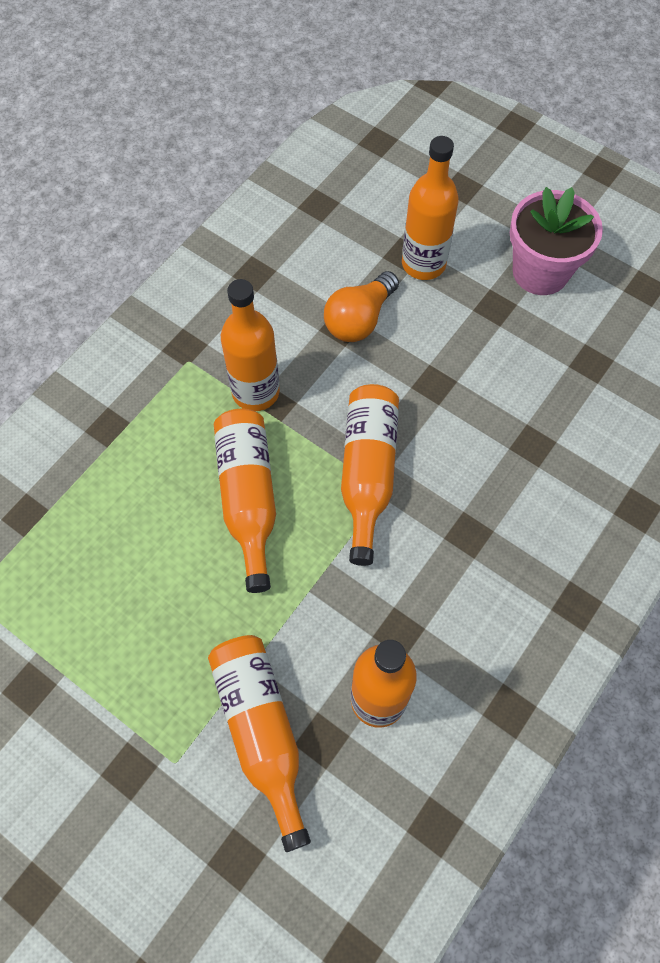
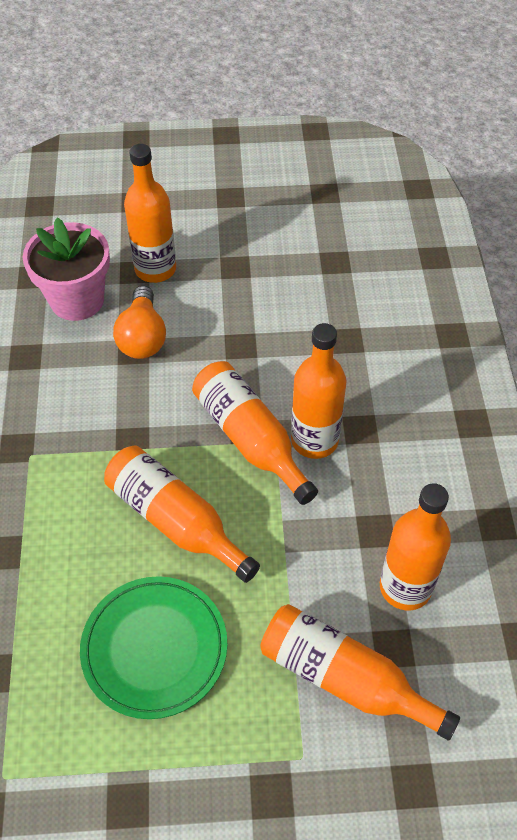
camera: 40 degrees left, 10 degrees down
(145, 588) = (154, 648): none -> green plate
(255, 392) = (108, 441): orange bottle -> orange bottle (314, 440)
(540, 272) = (245, 224): pink flower pot -> pink flower pot (77, 300)

